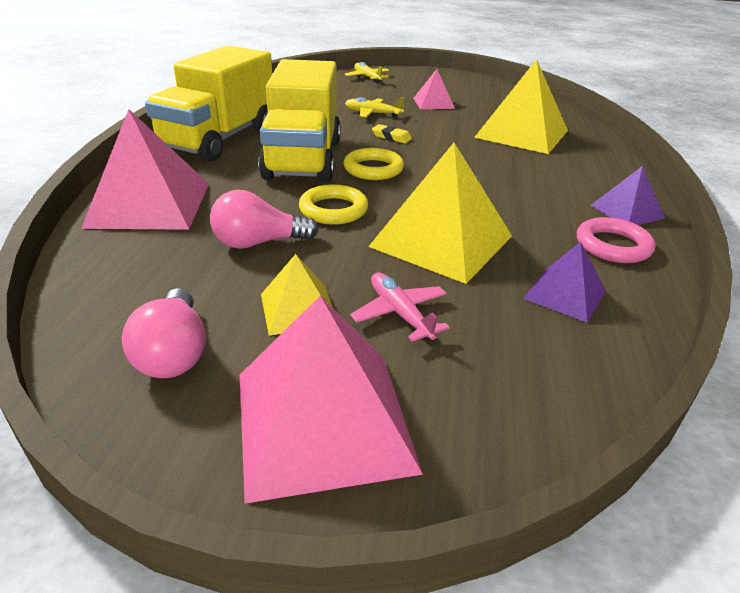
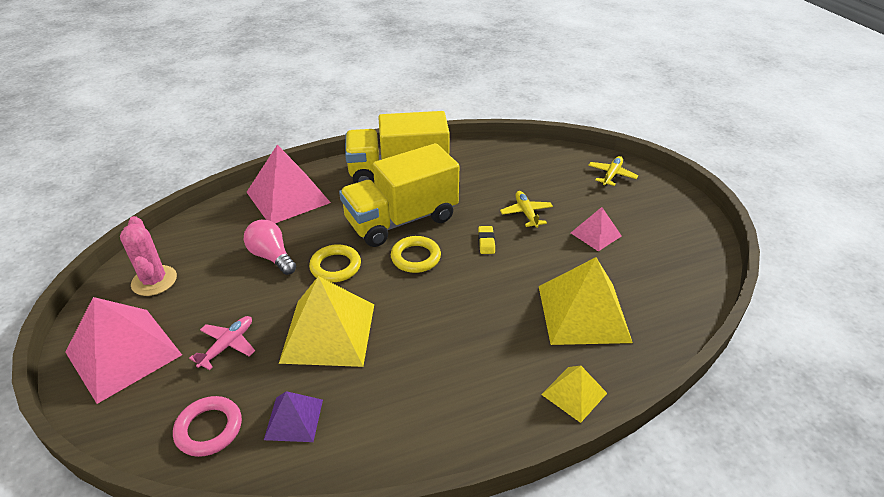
camera: 60 degrees right, 5 degrees up
(174, 353) = (154, 281): pink light bulb -> pink cactus
(298, 309) = (211, 303): yellow pyramid -> yellow pyramid (574, 393)
(613, 246) = (389, 432): pink ring -> pink ring (209, 429)
(626, 211) = (466, 430): purple pyramid -> none

